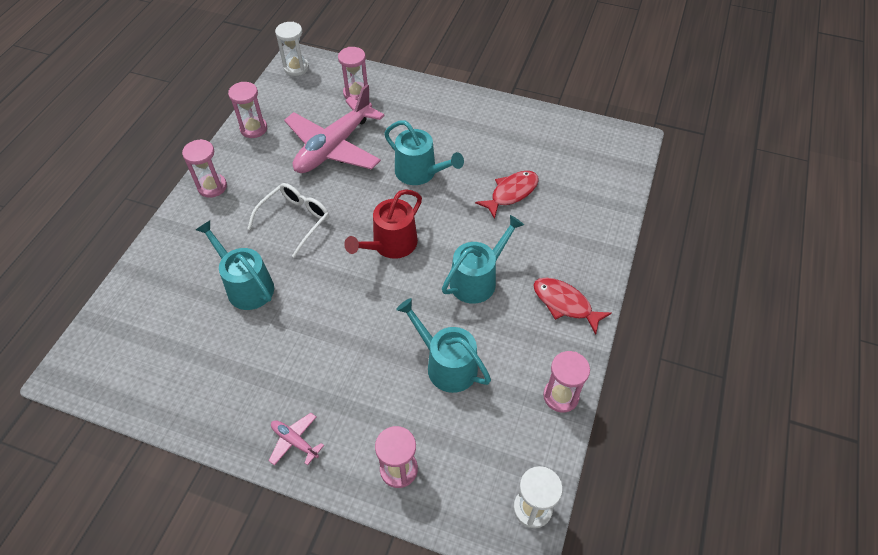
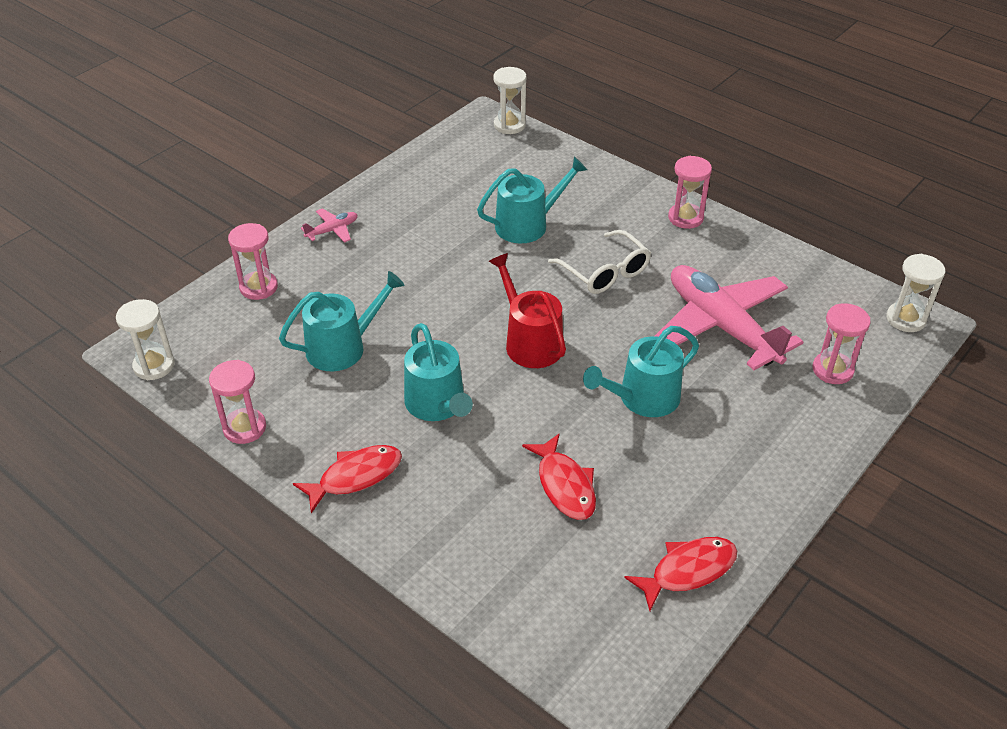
camera: 110 degrees right, 10 degrees down
(81, 347) = (509, 125): none -> white hourglass
(253, 128) = (780, 261): pink hourglass -> none
(540, 129) = (688, 571): none -> red fish

